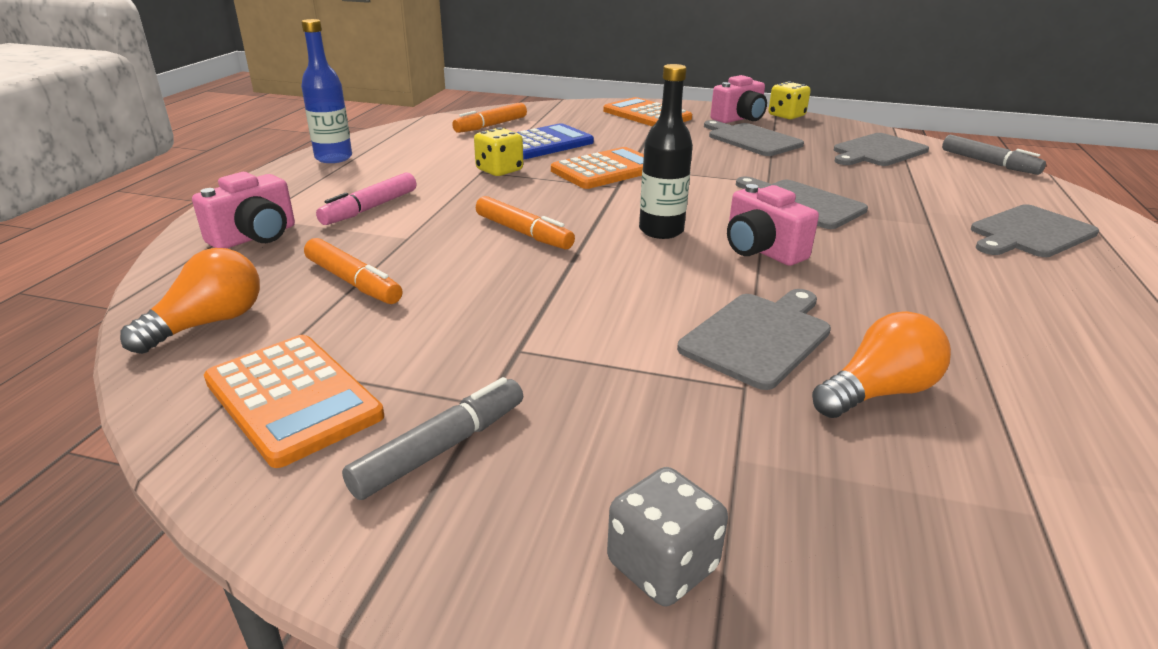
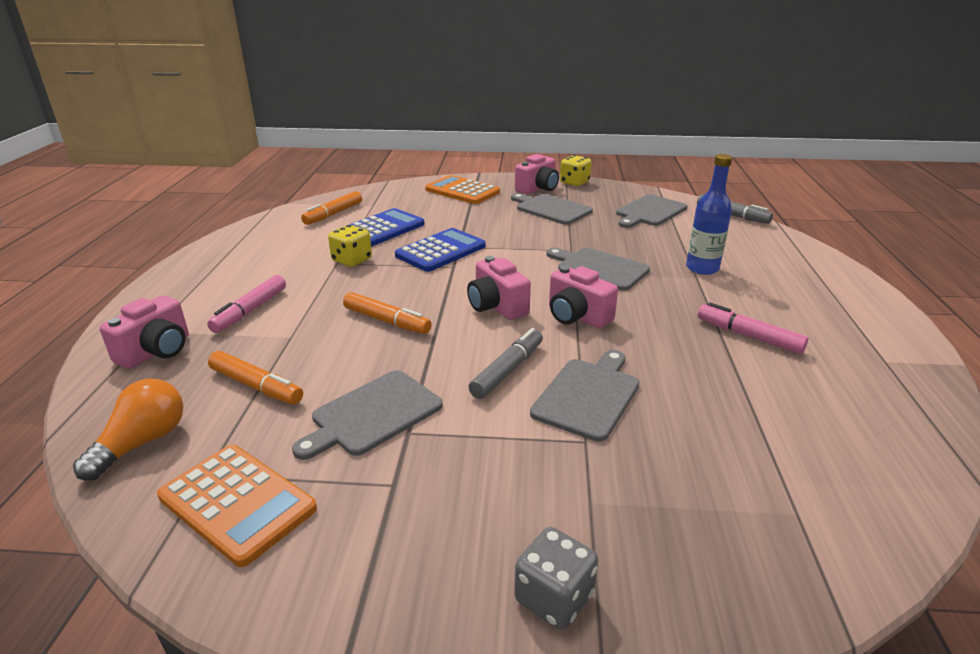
camera: 10 degrees left, 0 degrees up
(333, 158) = (203, 261): blue bottle -> blue bottle (702, 268)
(441, 448) = (369, 529): grey marker -> grey marker (508, 370)
(606, 170) = (440, 251): orange calculator -> blue calculator
(661, 231) = (496, 306): black bottle -> pink camera
(877, 392) = (679, 432): orange light bulb -> none
(993, 294) = (748, 336): none -> pink marker
(1029, 233) = (768, 278): grey cutting board -> grey cutting board (372, 414)

